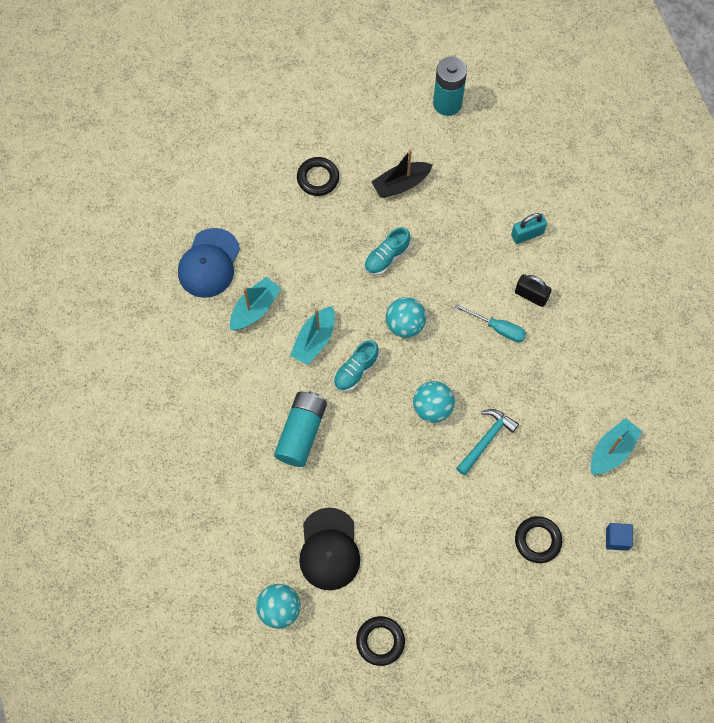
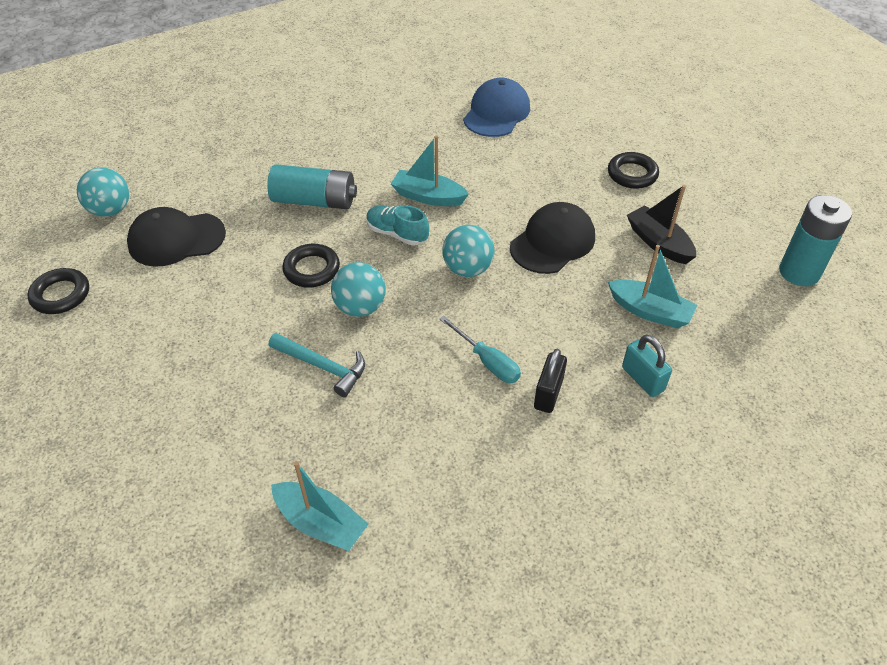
camera: 80 degrees right, 20 degrees down
(209, 263) = (496, 113): blue cap -> blue cap turned 105 degrees clockwise
(255, 309) = (454, 149): turquoise boat -> turquoise boat (650, 311)
(386, 257) = (552, 242): turquoise shoe -> black cap
(498, 328) = (487, 361): turquoise screwdriver -> turquoise screwdriver turned 60 degrees counterclockwise
(537, 540) = (179, 440): black ring -> black ring (311, 269)
(617, 539) = (177, 543): blue cube -> none

